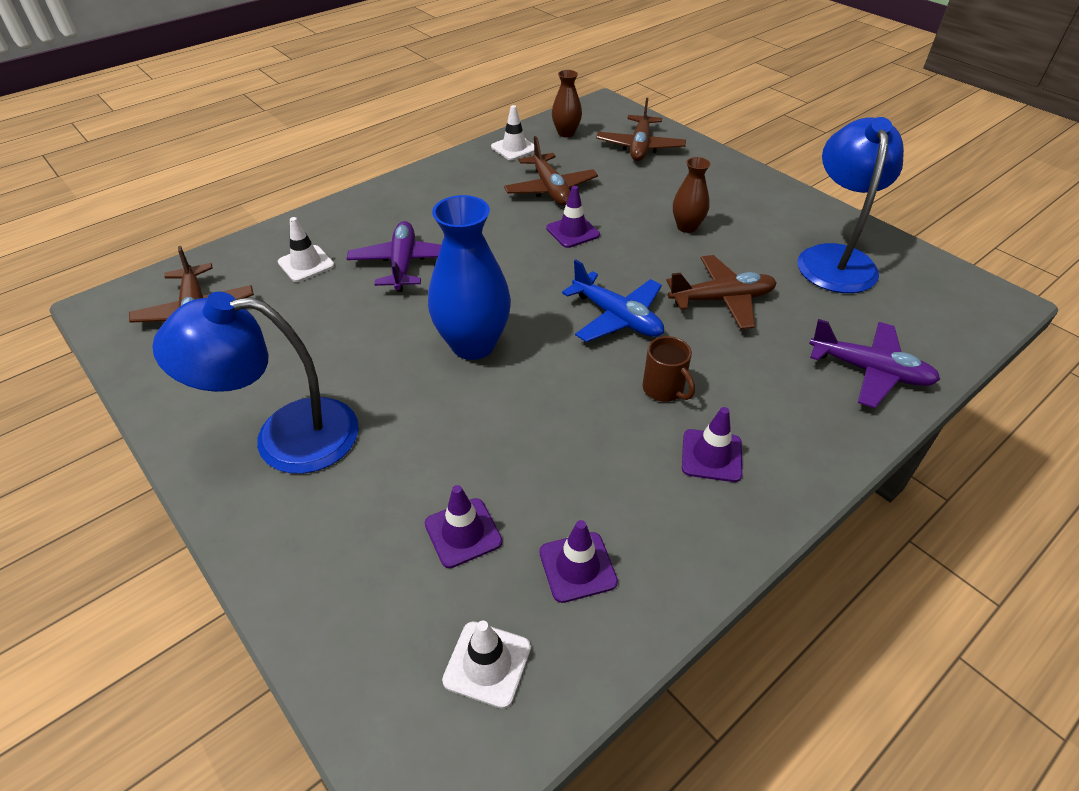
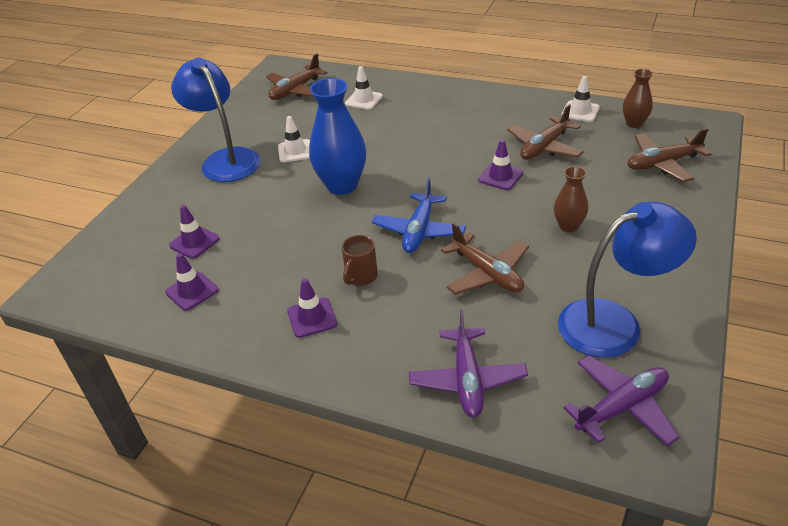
camera: 65 degrees right, 5 degrees down
(403, 264) = (395, 129): purple plane -> purple plane (622, 407)
(487, 664) = (119, 283): white traffic cone -> white traffic cone (295, 151)

